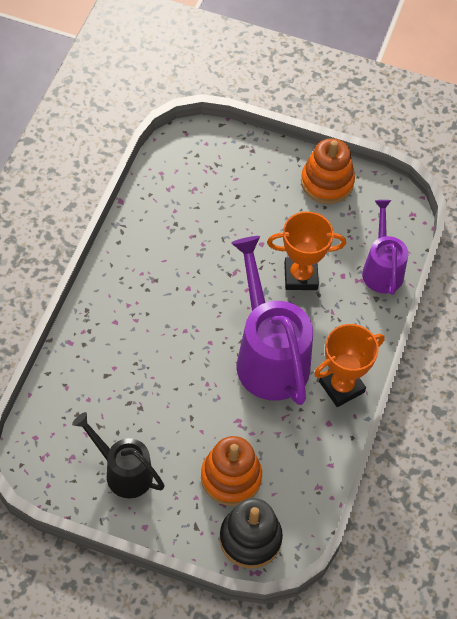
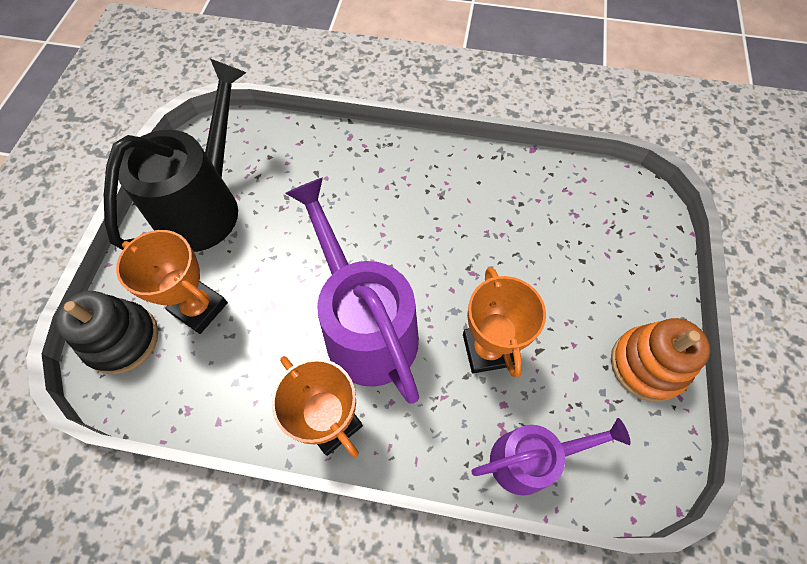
camera: 85 degrees right, 5 degrees up
(122, 471) = (206, 204): black watering can -> black watering can, size x1.69
(231, 477) = (199, 308): orange stacking toy -> orange trophy
(268, 355) = (364, 326): purple watering can -> purple watering can turned 90 degrees counterclockwise

